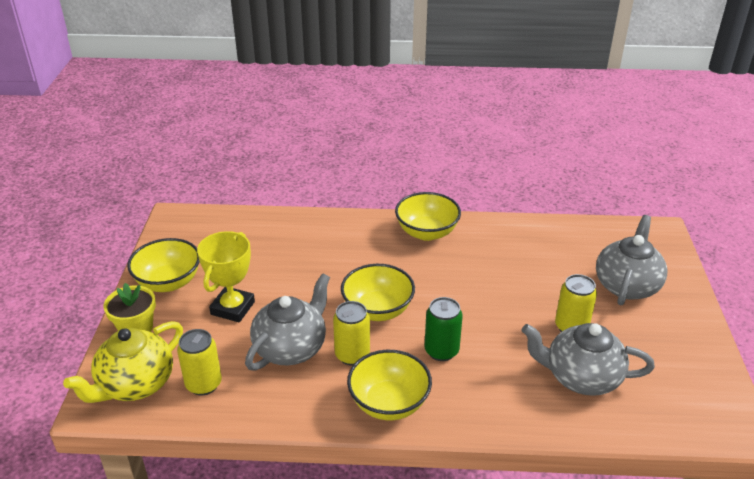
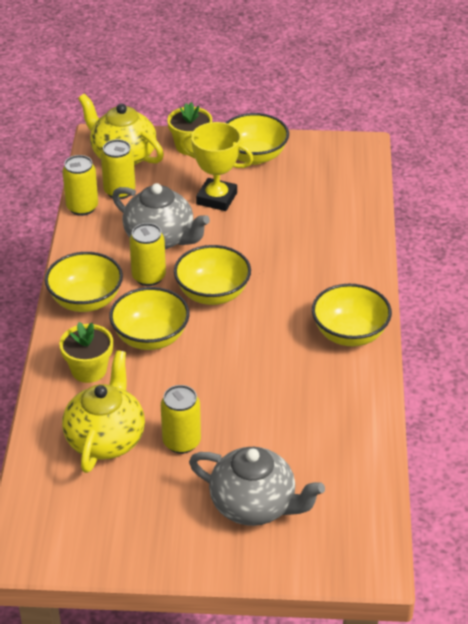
camera: 90 degrees right, 5 degrees up
(227, 416) = (82, 207): none -> yellow can
(441, 351) = (150, 337): green can -> yellow bowl
(492, 395) = (89, 370): none -> yellow flower pot
(581, 377) = (105, 439): grey teapot -> yellow teapot

